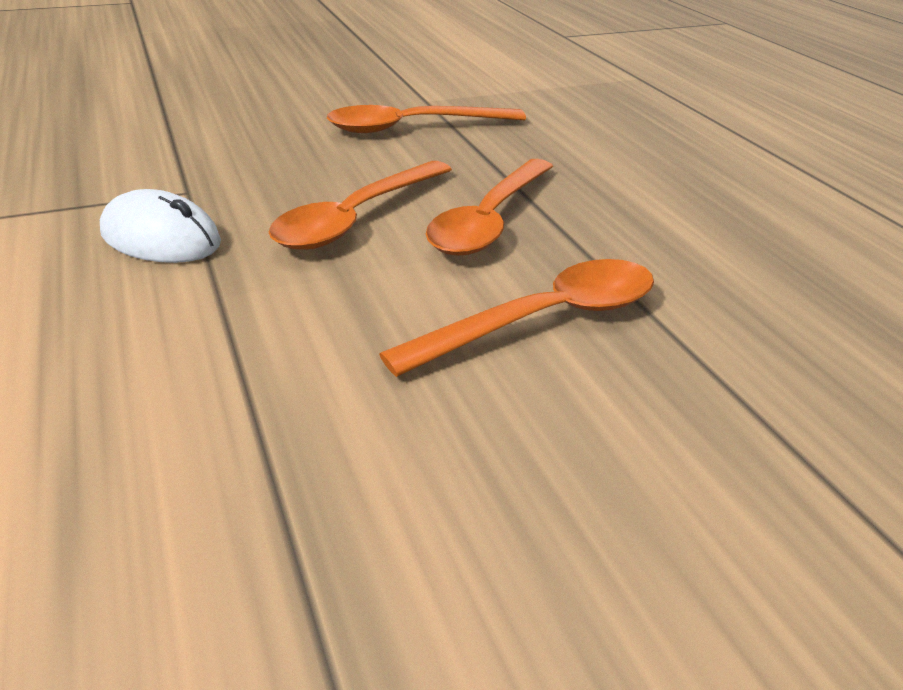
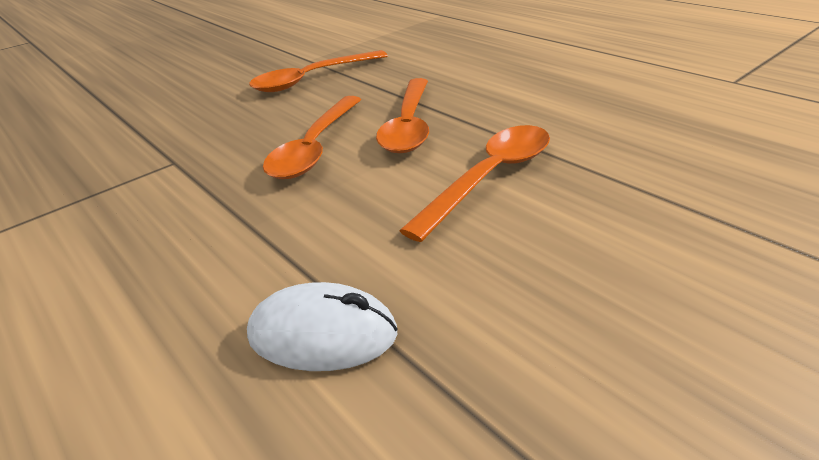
camera: 15 degrees left, 0 degrees up
(161, 238) = (176, 199): white mouse -> white mouse (322, 334)

